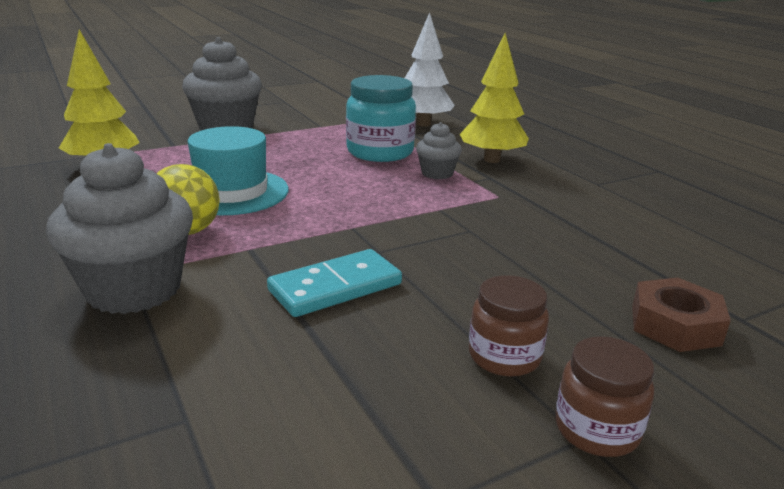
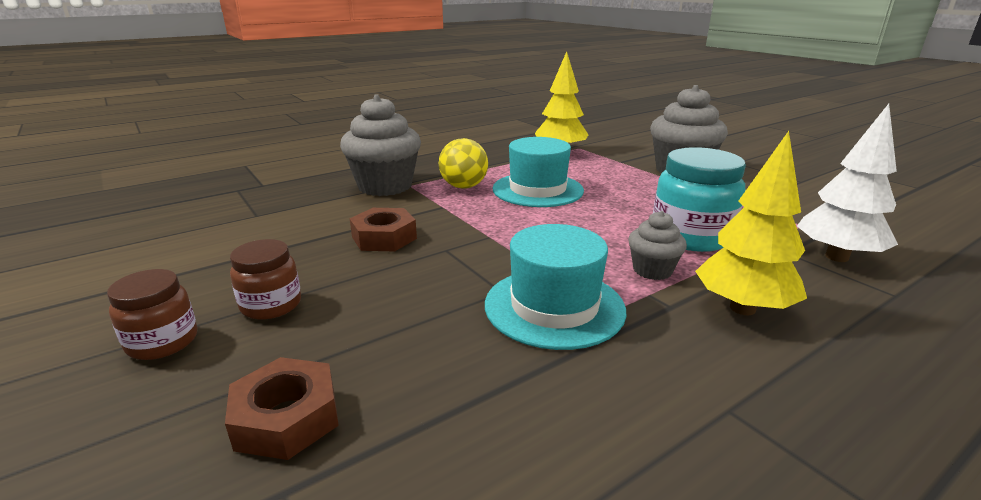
camera: 85 degrees right, 0 degrees up
(335, 287) = (384, 238): turquoise domino -> brown nut
(494, 213) = (554, 307): none -> turquoise hat

